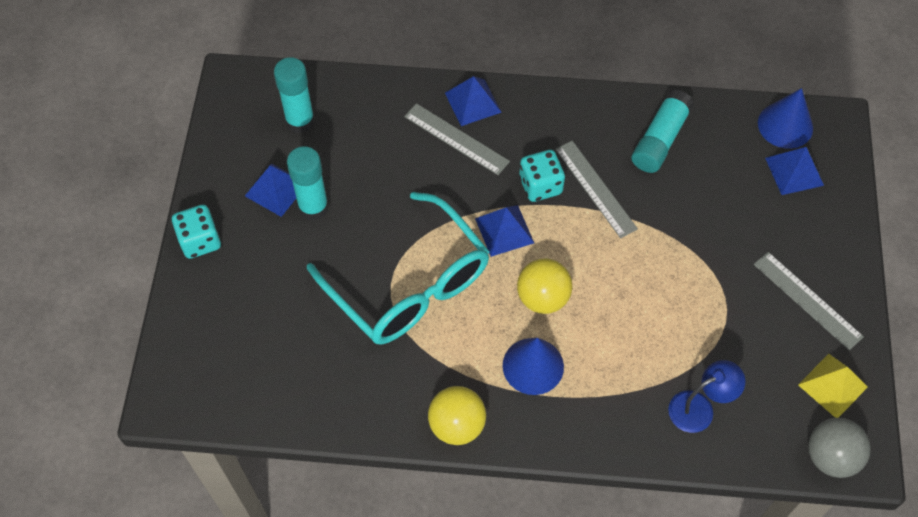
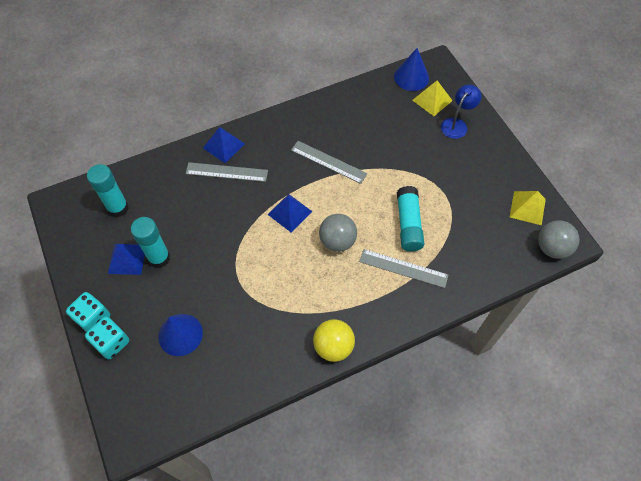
camera: 30 degrees left, 0 degrees up
(409, 284) = (250, 275): turquoise glasses -> none
(533, 366) = (357, 285): blue cone -> blue cone (180, 334)
(540, 186) = (295, 176): turquoise dice -> turquoise dice (112, 342)
(542, 298) = (337, 241): yellow ball -> grey ball
(660, 139) = (348, 116): turquoise glue stick -> turquoise glue stick (408, 224)
(699, 408) = (466, 258): blue lamp -> blue lamp (457, 124)
(794, 171) = (432, 100): blue pyramid -> yellow pyramid
(807, 300) = (484, 167): grey ruler -> grey ruler (403, 268)

